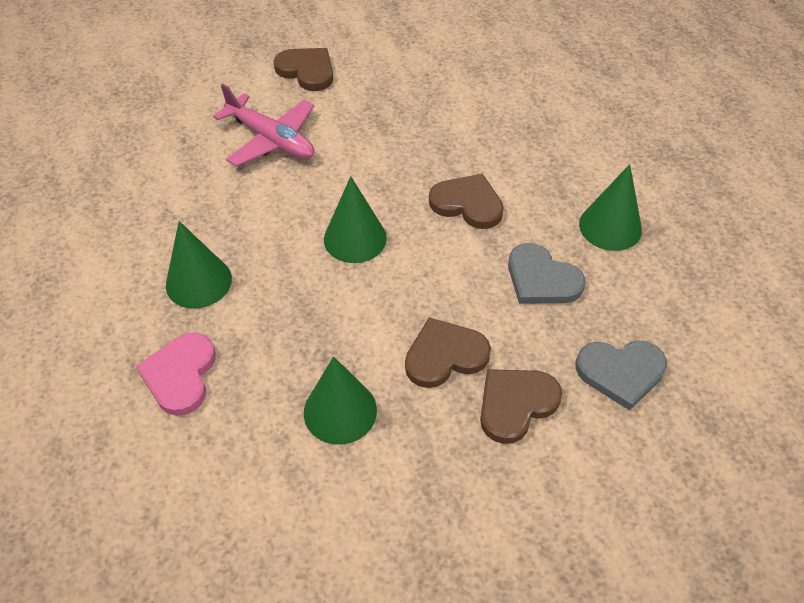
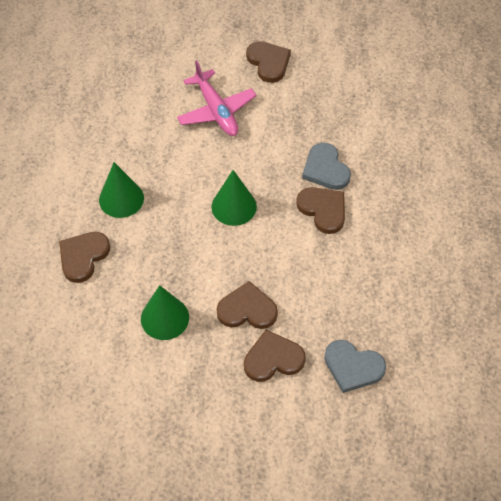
camera: 25 degrees right, 5 degrees up
(180, 375) = (83, 257): pink heart -> brown heart
(541, 279) = (340, 284): grey heart -> grey heart (325, 169)
(610, 227) = (412, 265): green cone -> none

